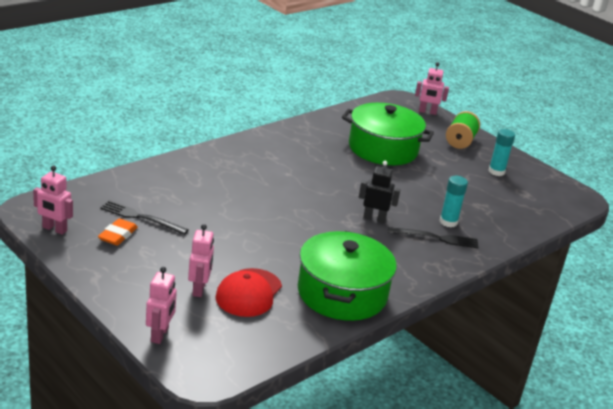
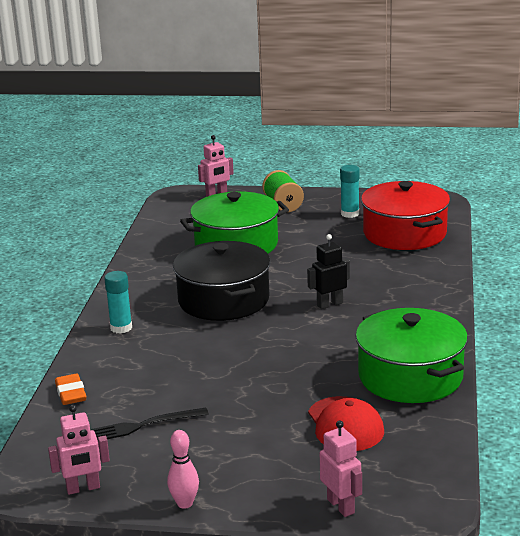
camera: 35 degrees left, 5 degrees down
(86, 272) = (185, 503): none -> pink bowling pin
(118, 235) = (152, 454): orange eraser -> orange eraser (71, 393)
(199, 289) = (303, 449): pink robot -> none
(313, 177) = (223, 300): none -> black pot
(436, 238) = (398, 291): black fork -> none
(448, 222) = (385, 273): turquoise glue stick -> turquoise glue stick (121, 328)
(512, 205) = (404, 233): none -> red pot

